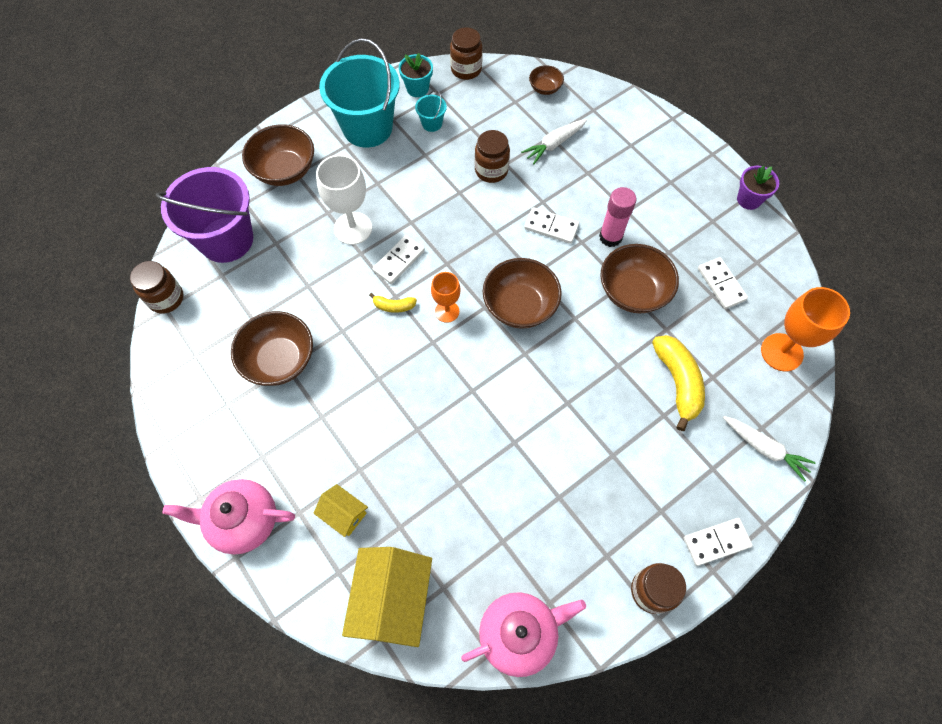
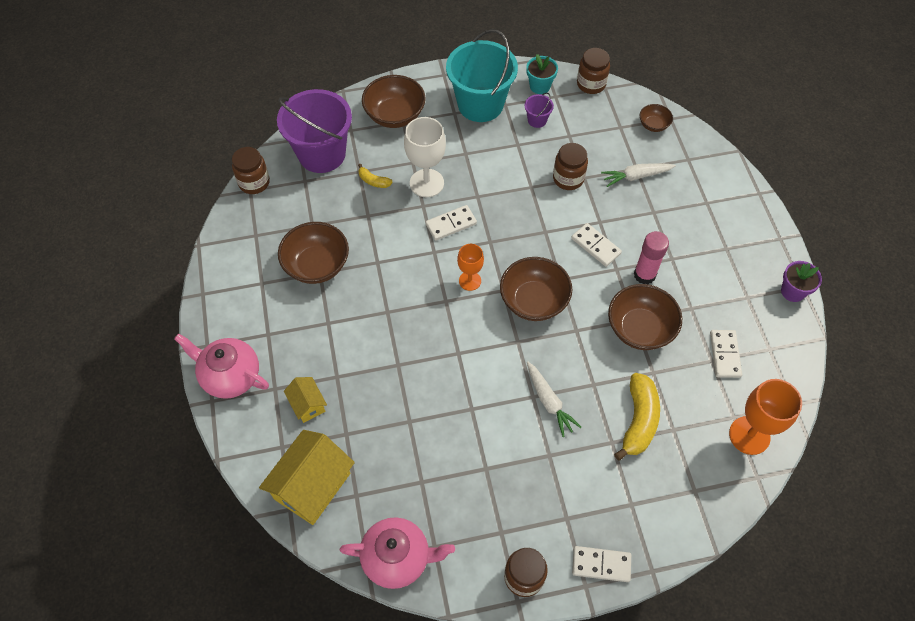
camera: 25 degrees right, 5 degrees down
(394, 306) = (428, 259): yellow banana -> yellow banana (373, 181)
(432, 123) = (537, 120): turquoise bucket -> purple bucket
(764, 449) = (687, 509): white carrot -> white carrot (549, 402)

